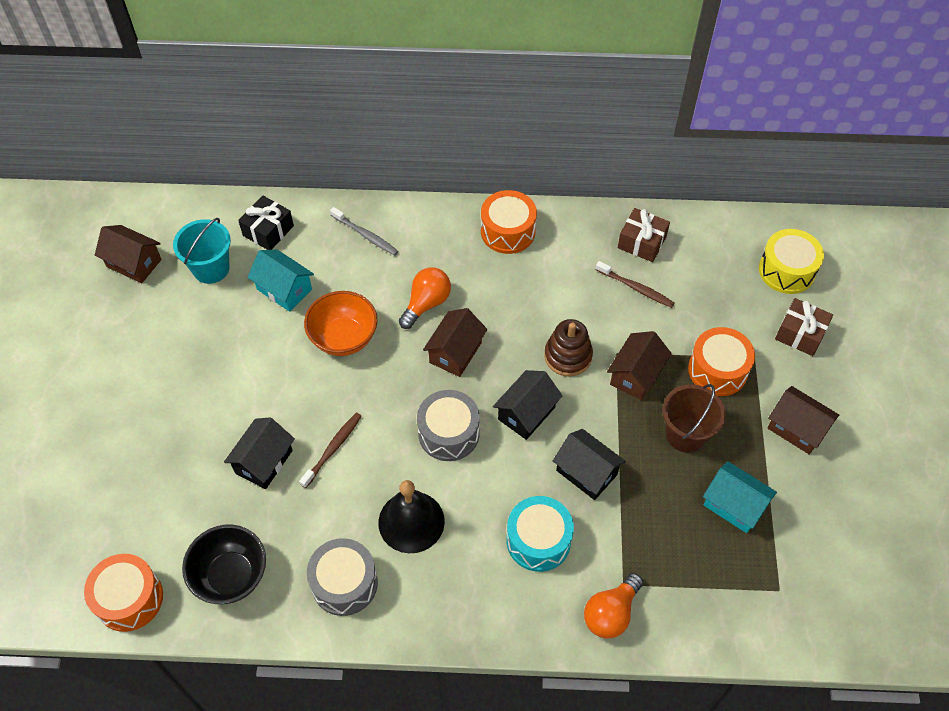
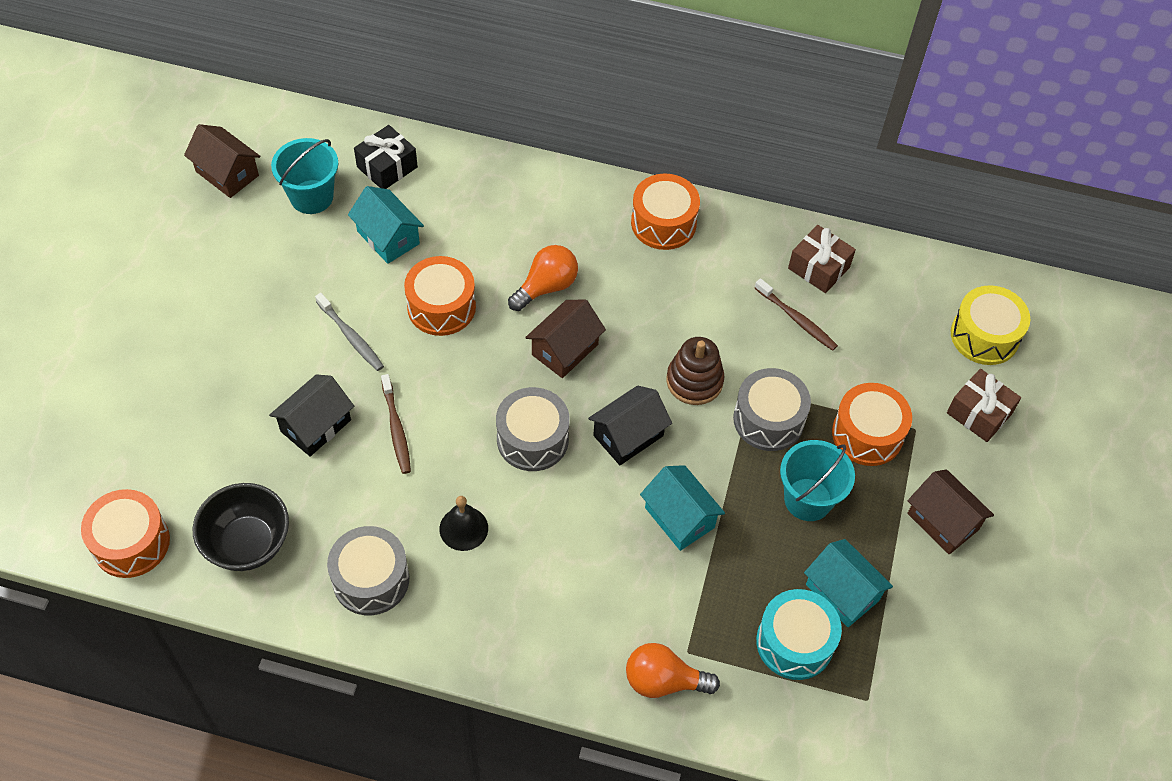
camera: 10 degrees right, 0 degrees up
(332, 449) = (396, 428): brown toothbrush -> brown toothbrush turned 120 degrees clockwise
(344, 338) = (441, 307): orange bowl -> orange drum
(365, 235) = (497, 194): grey toothbrush -> grey toothbrush (351, 336)
(411, 521) = (463, 528): black bell -> black bell, size x0.63
(538, 540) = (602, 581): turquoise drum -> turquoise drum (794, 642)
(586, 472) = (679, 517): black house -> turquoise house
(611, 613) = (663, 681): orange light bulb -> orange light bulb turned 45 degrees clockwise
(636, 375) = (768, 419): brown house -> grey drum
(685, 434) = (808, 499): brown bucket -> turquoise bucket

